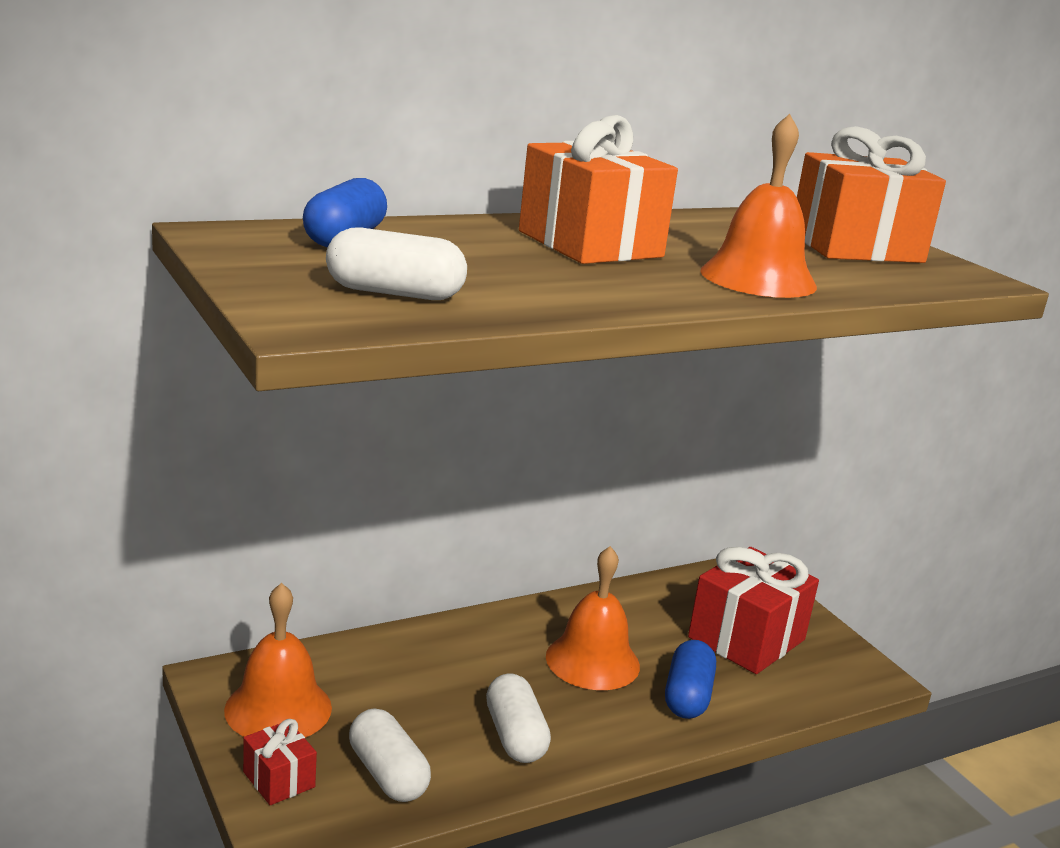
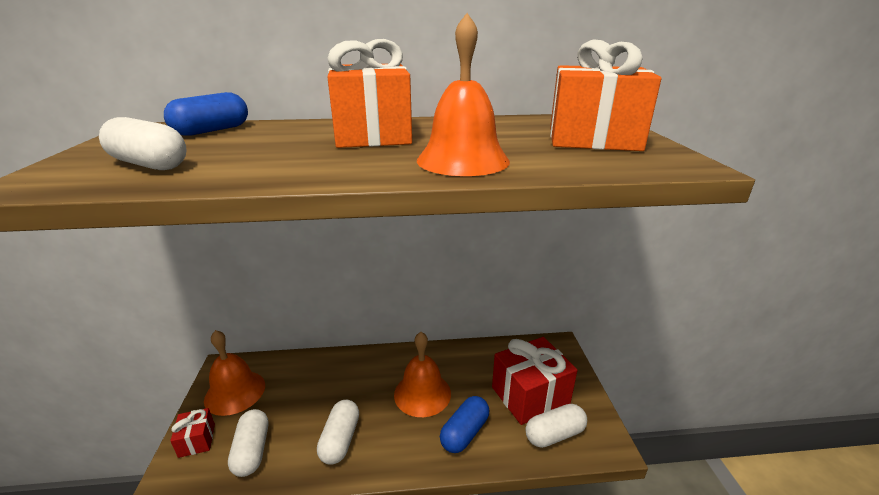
camera: 25 degrees right, 5 degrees up
(805, 677) = (554, 434): none -> white capsule

